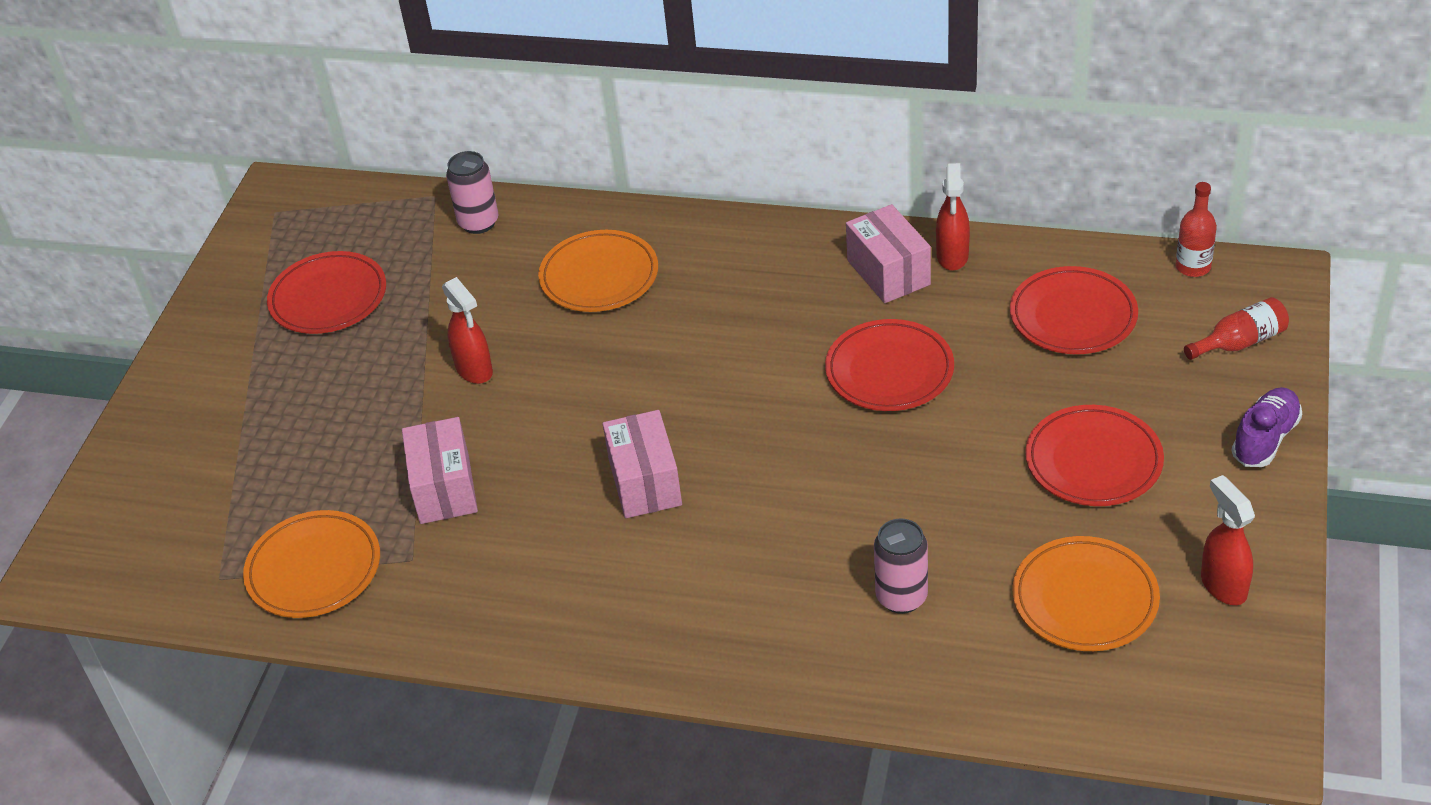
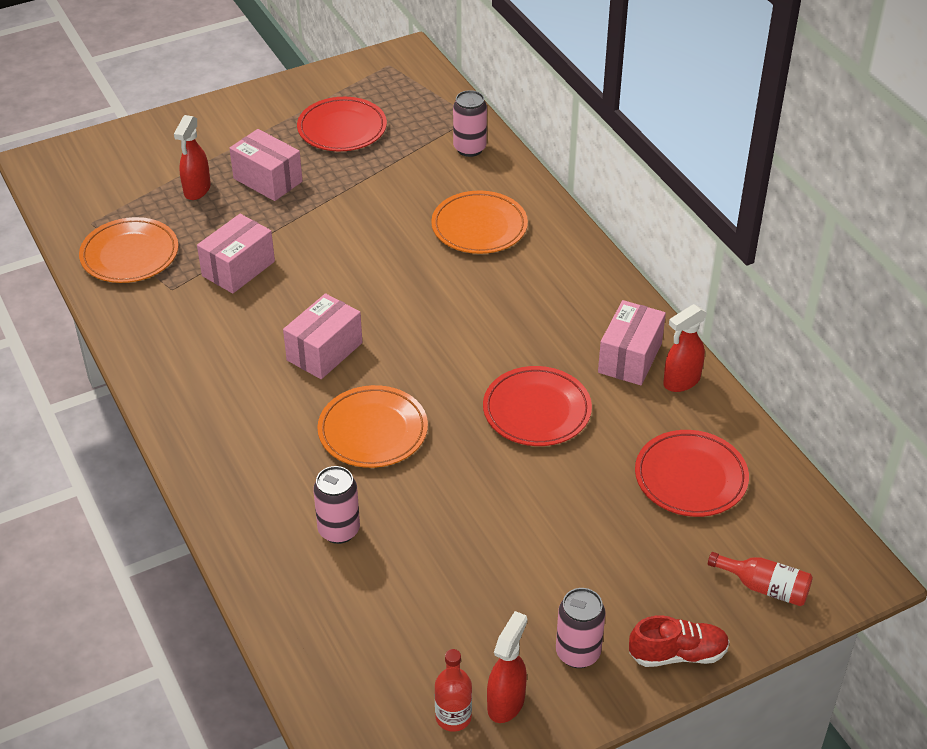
camera: 45 degrees right, 0 degrees up
(335, 396) = (268, 180): none -> pink box
(474, 370) = (344, 223): red spray bottle -> red spray bottle (197, 190)
(1085, 599) = (423, 629): orange plate -> orange plate (373, 431)
(1093, 461) = (558, 565): red plate -> none
(1193, 267) = (816, 518): red bottle -> red bottle (453, 717)
(1207, 504) = (578, 653): none -> pink can
(1265, 439) = (677, 654): purple shoe -> red shoe

